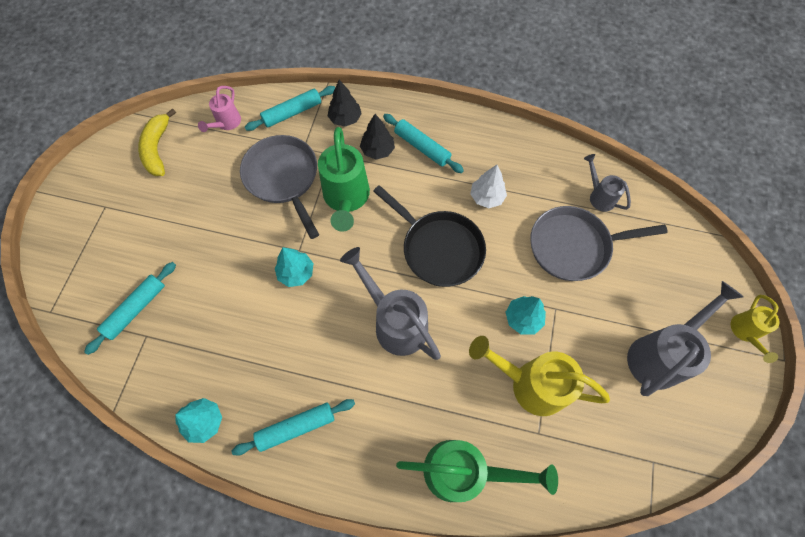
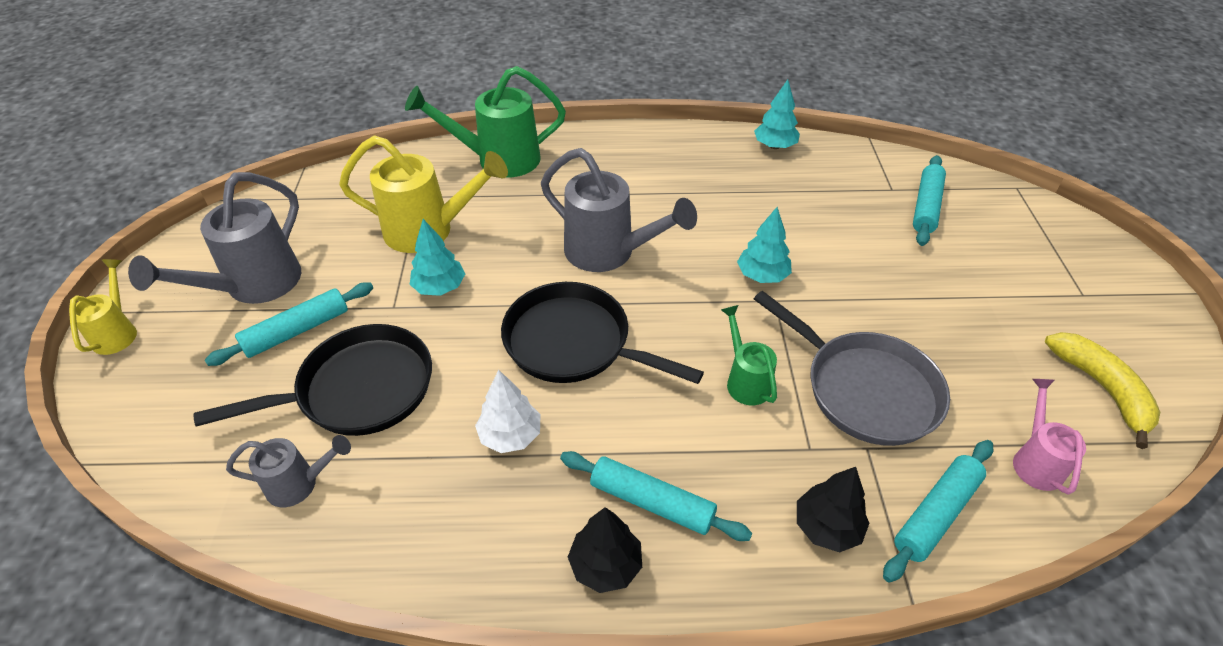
camera: 165 degrees right, 20 degrees down
(296, 427) = (680, 158): turquoise rolling pin -> turquoise rolling pin (297, 331)
(346, 199) = (745, 380): green watering can -> green watering can, size x0.55
(377, 150) = (732, 475): black tree -> black tree (605, 565)
(573, 246) = (358, 390): grey pan -> black pan
(599, 196) = (299, 484): grey watering can -> grey watering can turned 45 degrees counterclockwise

